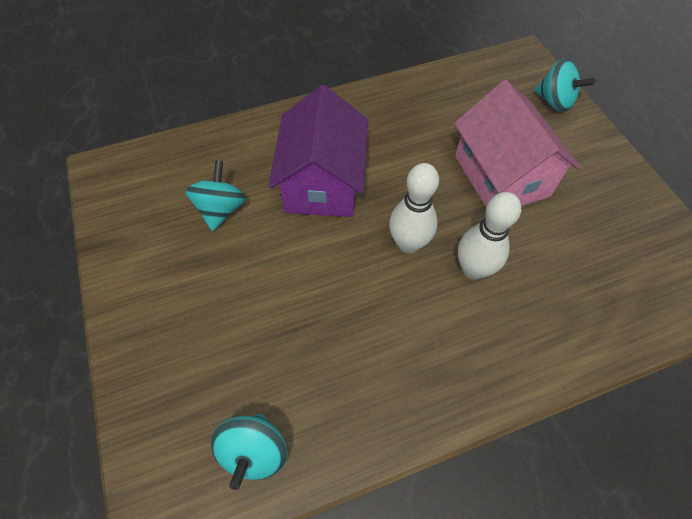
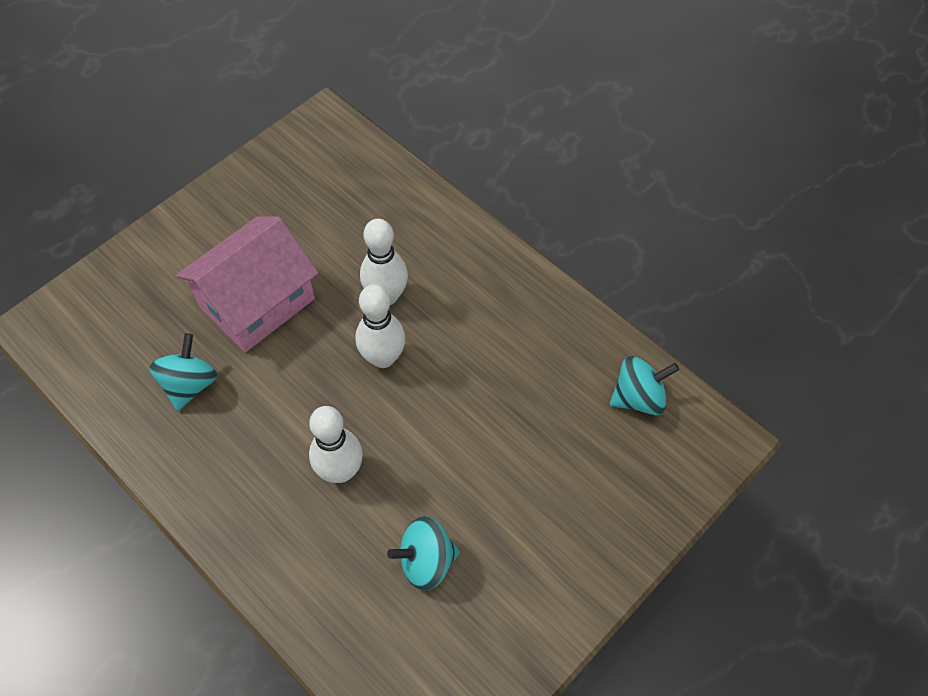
camera: 115 degrees left, 0 degrees up
(322, 183) = (340, 471): purple house -> white bowling pin
(554, 101) = (117, 279): turquoise spinning top -> turquoise spinning top (190, 384)

